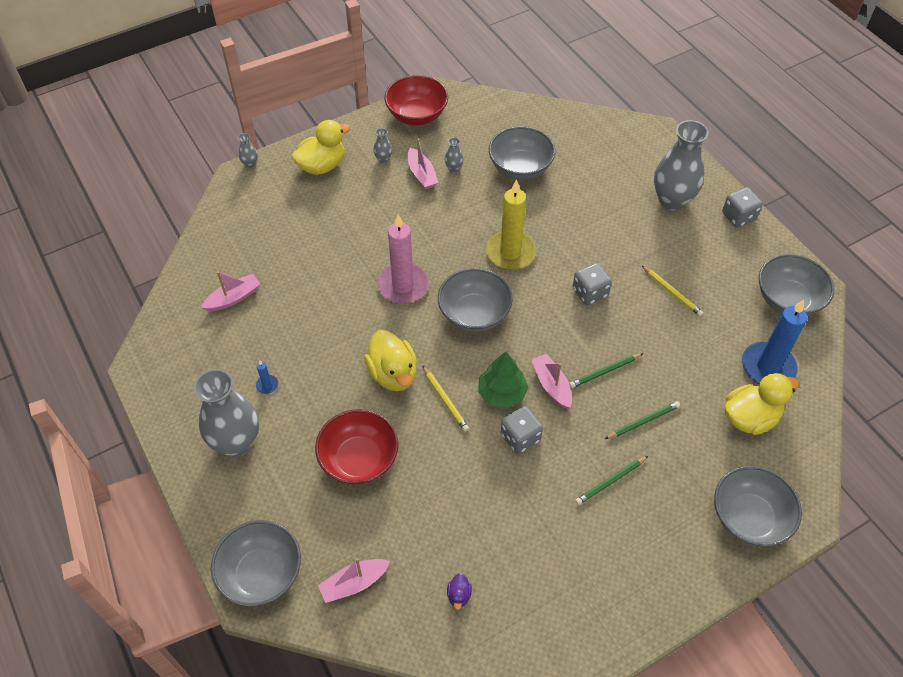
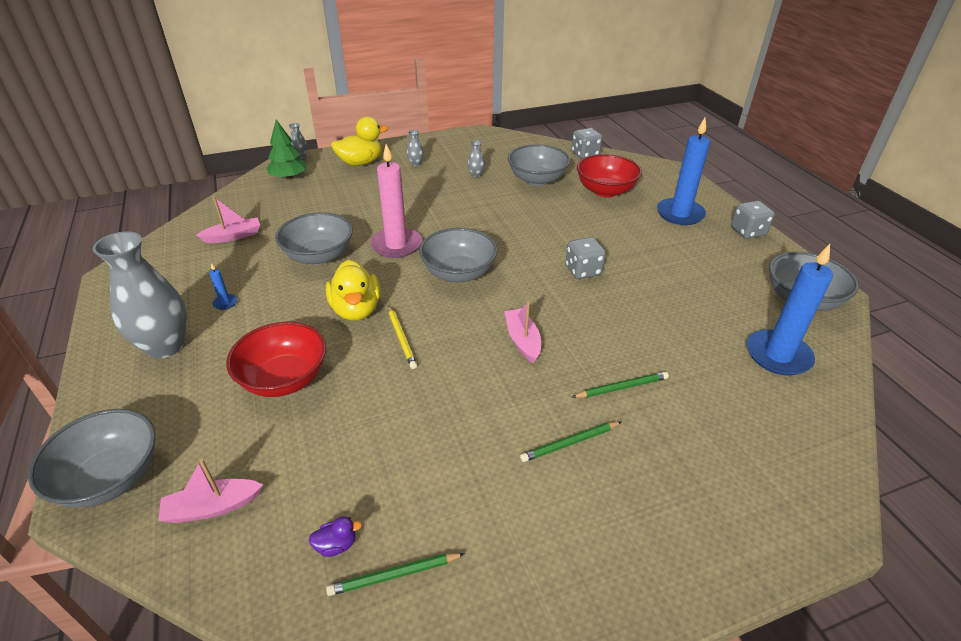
camera: 10 degrees right, 15 degrees down
(417, 115) = (456, 142): red bowl -> red bowl (605, 191)
(421, 174) = (445, 176): pink boat -> none
(459, 595) = (336, 545): purple duck -> purple duck turned 120 degrees counterclockwise
(502, 393) = (465, 340): green tree -> green tree (289, 177)
(510, 253) = (510, 233): yellow candle -> none
(520, 437) = (472, 383): grey dice -> grey dice (585, 154)
(604, 371) = (585, 336): green pencil -> green pencil (394, 575)
(672, 200) = (680, 214): grey vase -> blue candle
(672, 292) = (671, 280): yellow pencil -> none
(749, 518) = (749, 513): grey bowl -> grey bowl (319, 256)
(750, 418) = (754, 401): yellow duck -> none

